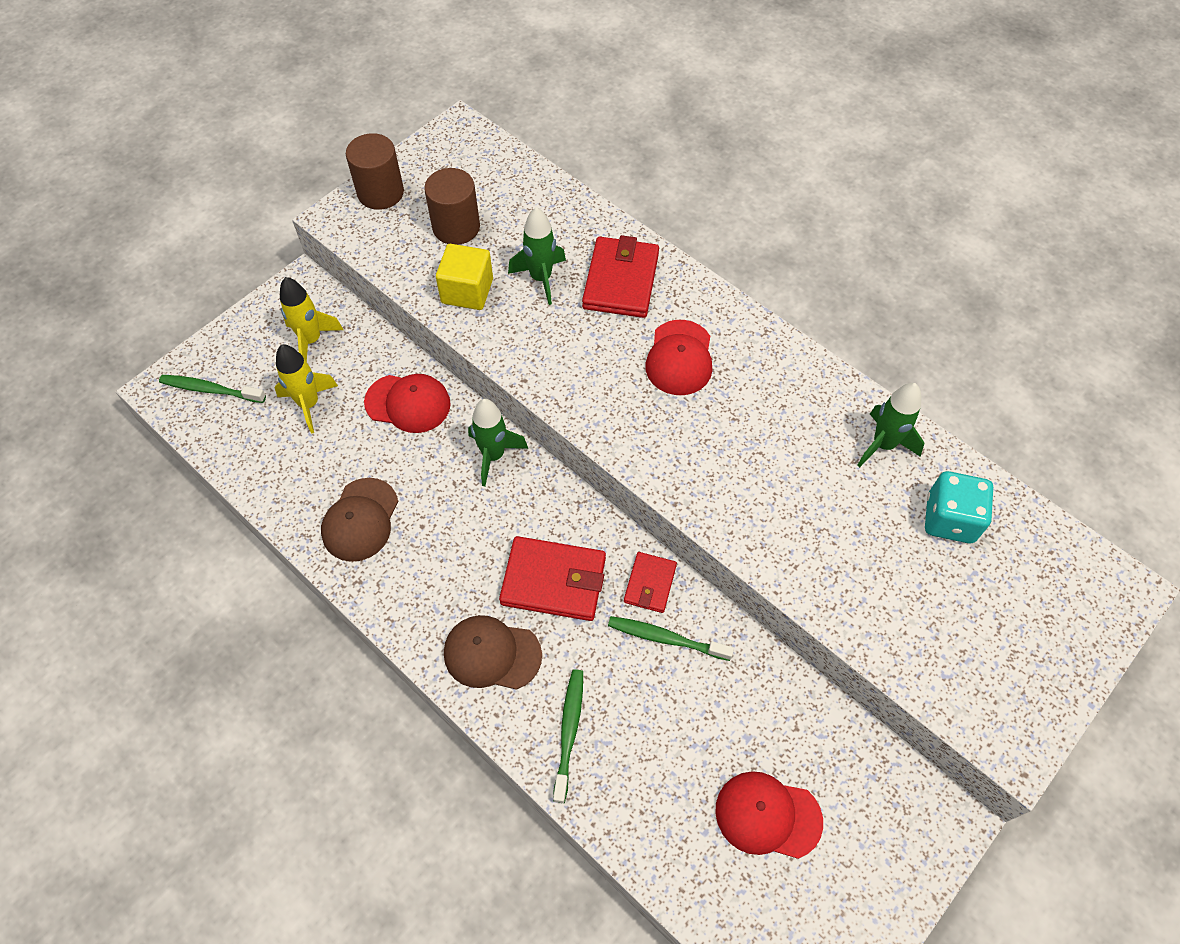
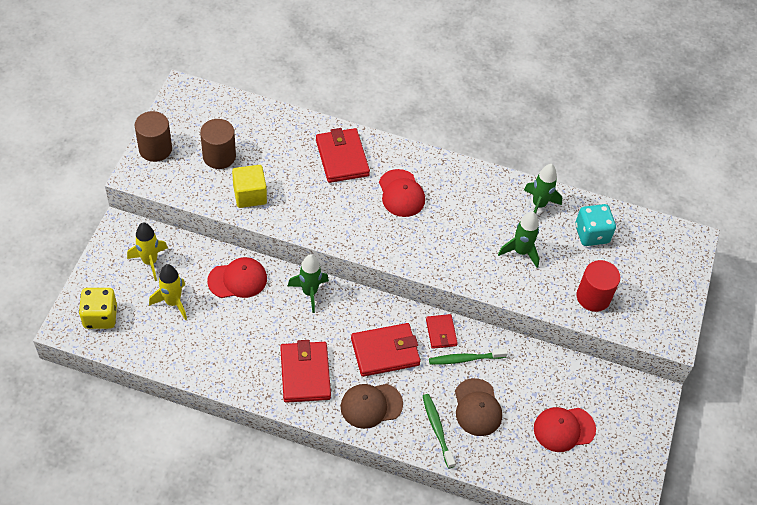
camera: 30 degrees left, 5 degrees down
(210, 390) = (100, 316): green toothbrush -> yellow dice
(360, 520) = (248, 360): brown cap -> brown cap (477, 407)
(425, 569) = (305, 374): none -> red wallet
(541, 278) = (292, 172): green rocket -> green rocket (520, 252)
(905, 622) = (593, 297): none -> red cylinder

